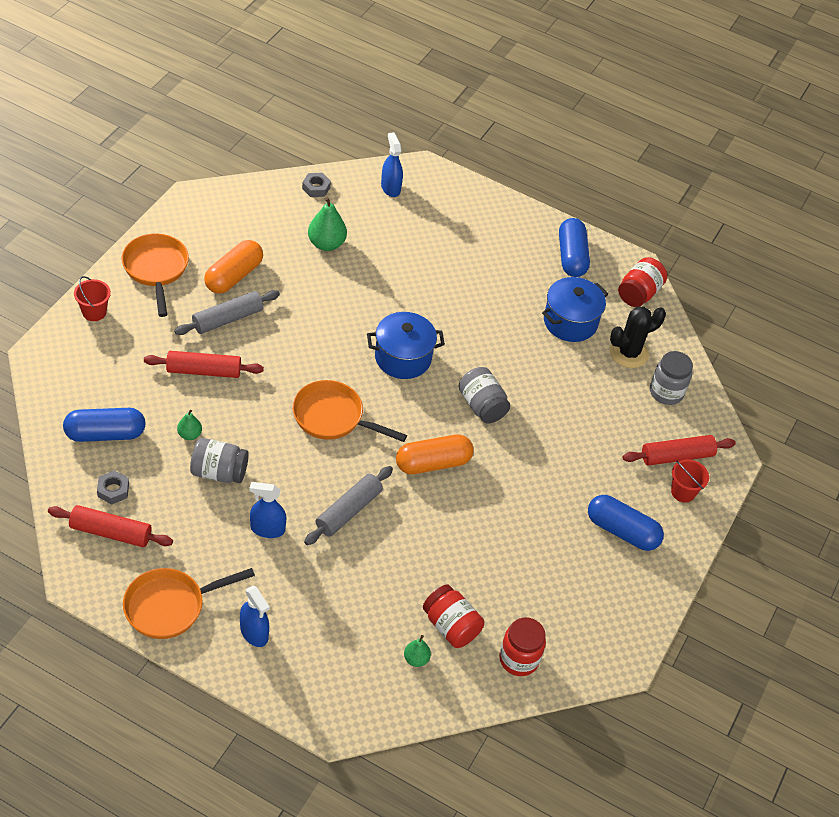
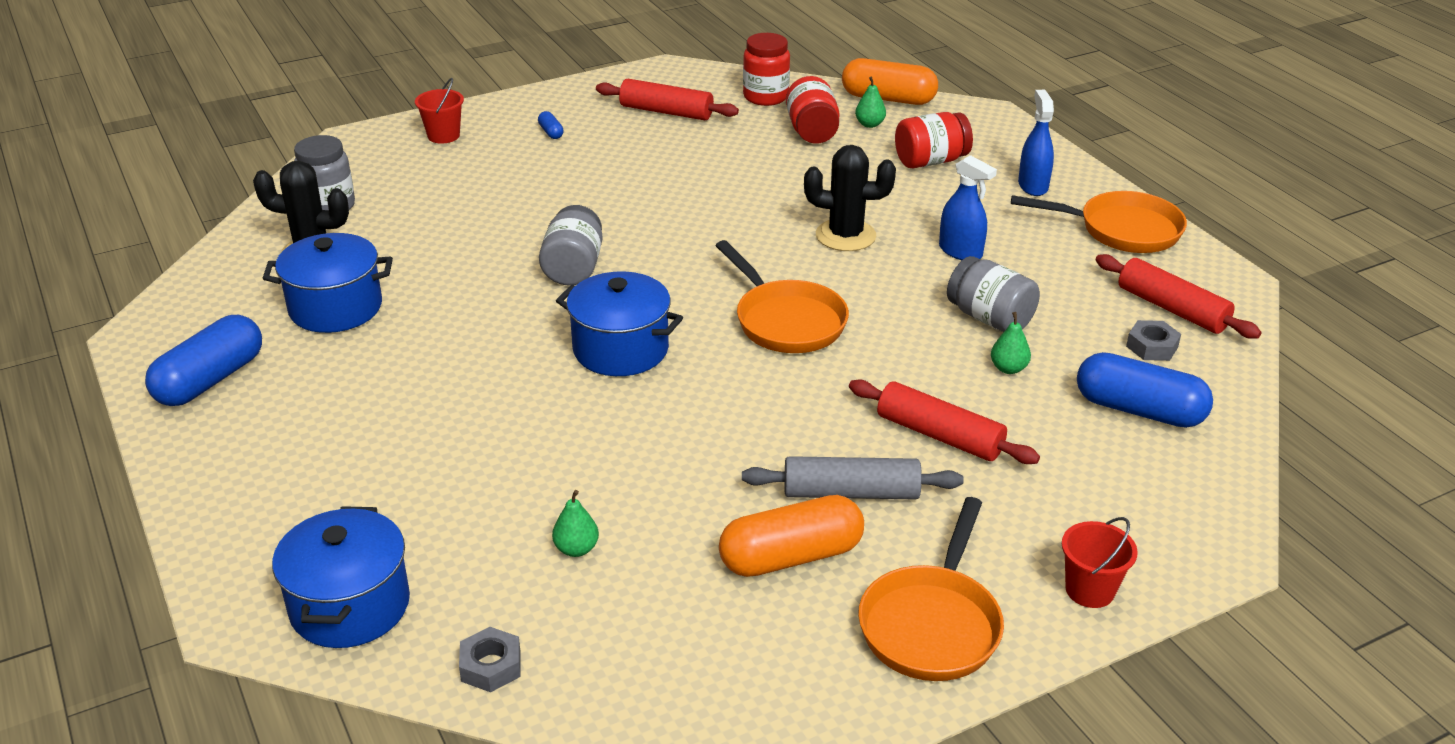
camera: 140 degrees left, 15 degrees down
(326, 244) = (576, 549): green pear -> green pear, size x0.56
(348, 511) = (845, 236): grey rolling pin -> black cactus
(390, 188) = (350, 606): blue spray bottle -> blue pot
(433, 463) = (698, 240): orange capsule -> orange capsule (888, 99)
(622, 531) = (551, 132): blue capsule -> blue capsule, size x0.42
(639, 293) = (193, 304): red jar -> red jar (930, 161)
(677, 456) = (406, 159): red rolling pin -> red rolling pin (666, 111)

